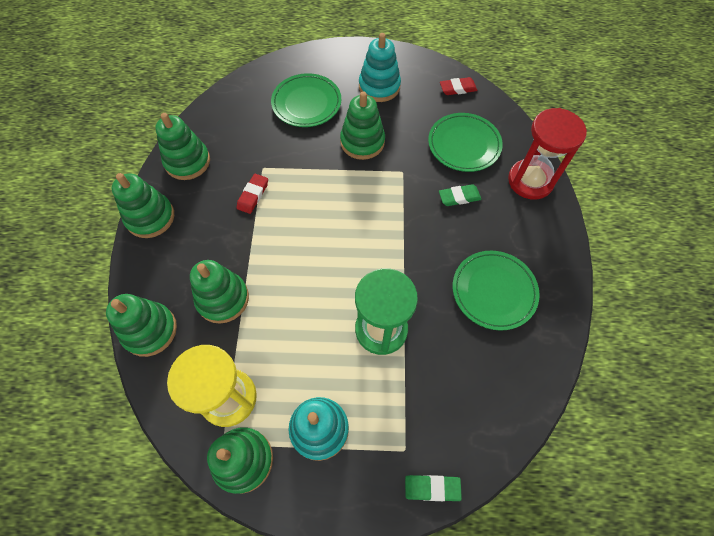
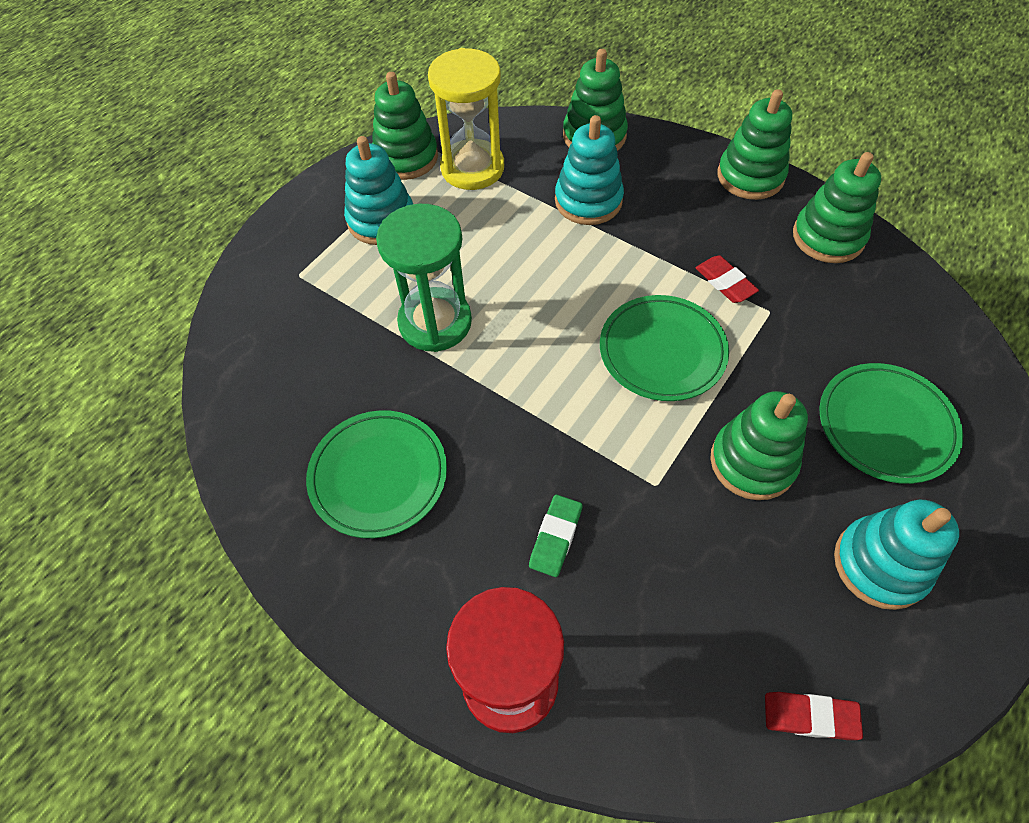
camera: 125 degrees right, 5 degrees down
(223, 299) = (588, 201): green stacking toy -> turquoise stacking toy
(432, 488) = (247, 278): green eraser -> none
(457, 88) = (810, 717): red eraser -> red eraser turned 75 degrees clockwise
(464, 145) = (657, 622): green plate -> green plate (662, 351)

